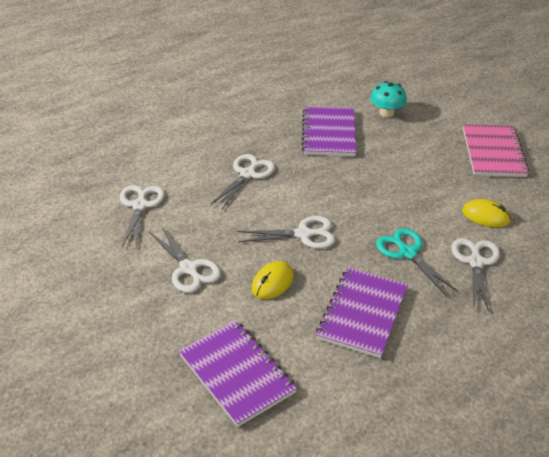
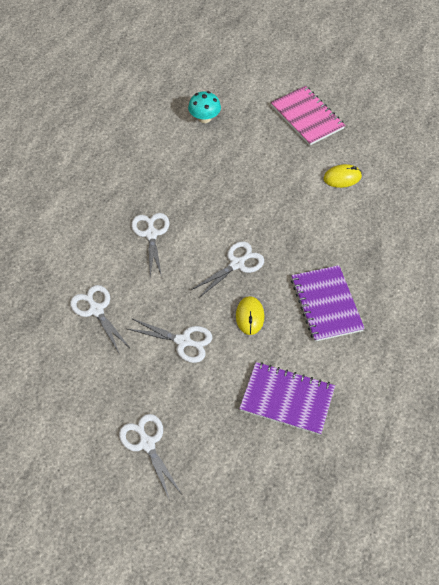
camera: 35 degrees left, 15 degrees up
(329, 133) = (178, 161): purple notebook -> none
(407, 253) = (316, 238): turquoise scissors -> none
(475, 262) = (363, 220): white scissors -> white scissors (147, 443)

